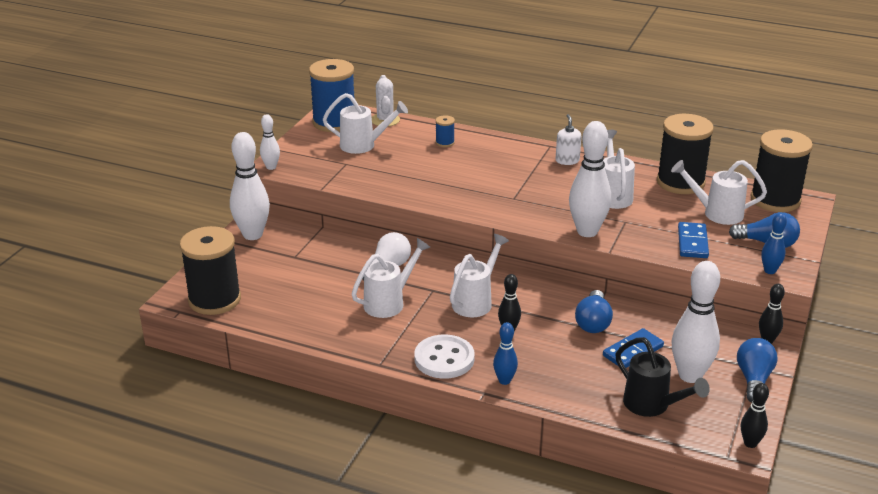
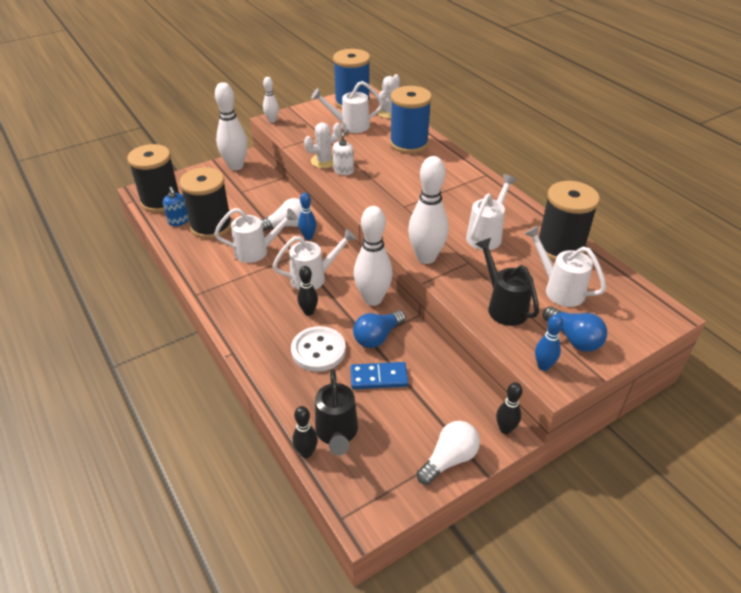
camera: 35 degrees right, 10 degrees up
(264, 310) = (178, 221): none -> blue soap dispenser
(363, 145) = (350, 126): white watering can -> white watering can turned 135 degrees clockwise
(383, 186) = (324, 161): none -> white cactus
(444, 359) = (239, 312): white button -> white button (318, 350)
(445, 143) = (409, 144): blue spool -> blue spool, size x2.36
(504, 380) = (257, 351): blue bowling pin -> blue bowling pin (308, 237)
(567, 161) = (485, 192): white soap dispenser -> white soap dispenser (343, 170)
(690, 375) = (399, 424): white bowling pin -> white bowling pin (373, 299)
(692, 242) = (503, 306): blue domino -> black watering can
(750, 443) = (375, 518): black bowling pin -> black bowling pin (306, 453)
(754, 380) = (449, 459): blue light bulb -> white light bulb
(775, 200) = (633, 300): black spool -> black spool (211, 226)

